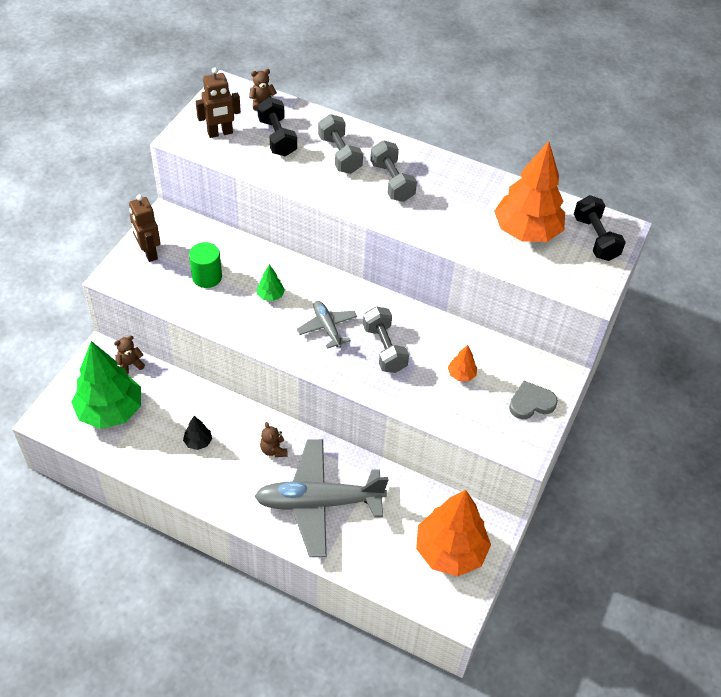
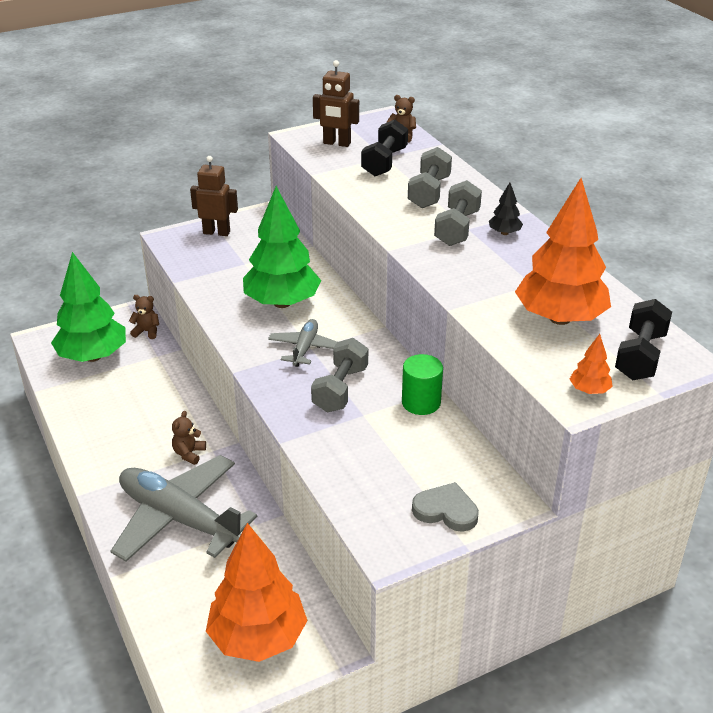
camera: 40 degrees right, 15 degrees down
(149, 253) = (216, 232): brown robot -> brown robot turned 90 degrees clockwise
(198, 442) = (133, 414): black tree -> black tree (504, 233)
(207, 277) = (243, 267): green cylinder -> green cylinder (421, 402)
(270, 295) = (282, 303): green tree -> green tree, size x2.42
(461, 374) = (395, 447): orange tree -> orange tree (589, 390)

